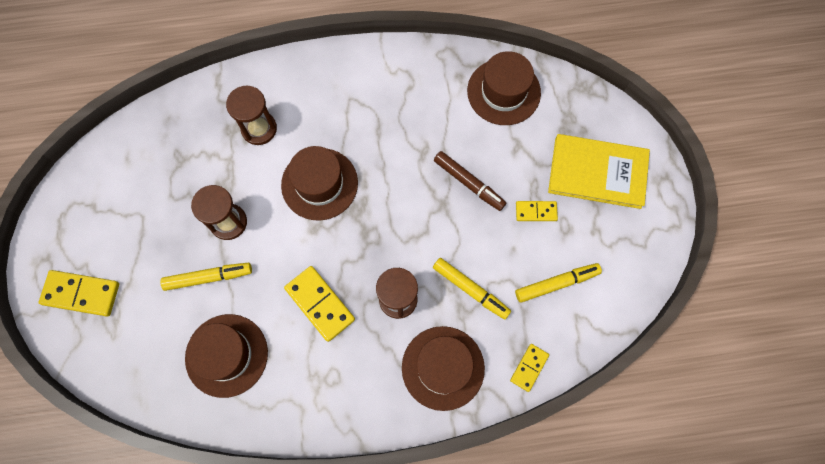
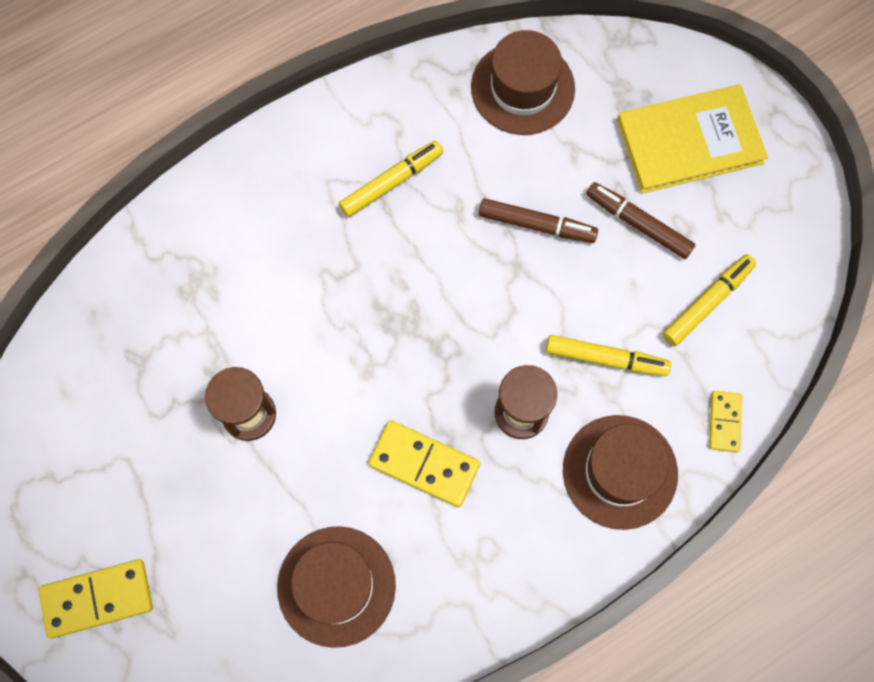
camera: 25 degrees left, 0 degrees up
(208, 277) = (260, 498): yellow marker -> yellow marker (391, 182)
(259, 129) = (226, 273): brown hourglass -> none
(319, 184) = (344, 310): brown hat -> none
(536, 211) = (638, 224): yellow domino -> brown marker

